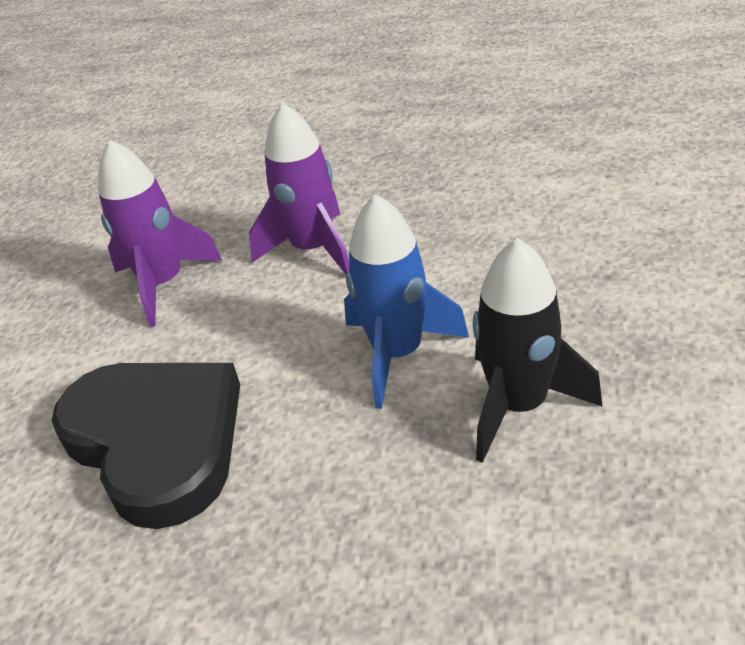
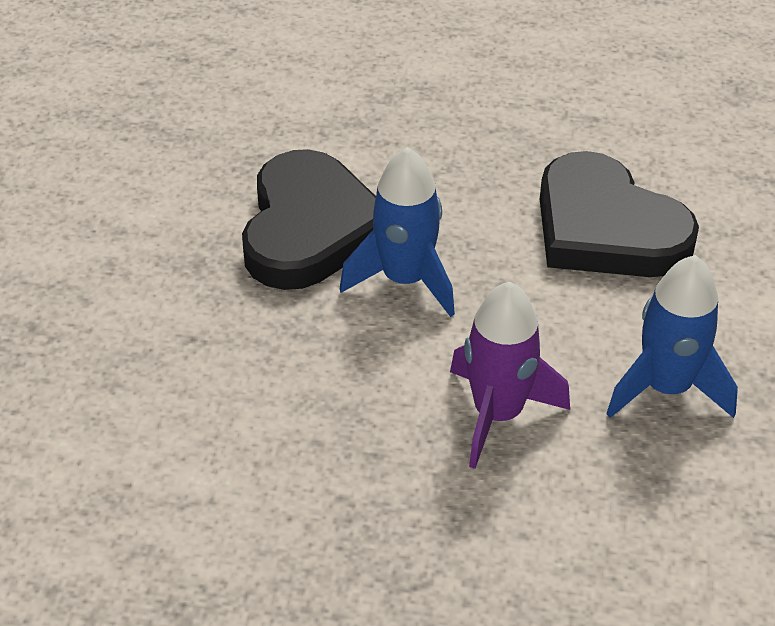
camera: 175 degrees right, 5 degrees up
(163, 284) = (666, 388): purple rocket -> blue rocket
(519, 405) = (310, 228): black rocket -> black heart

